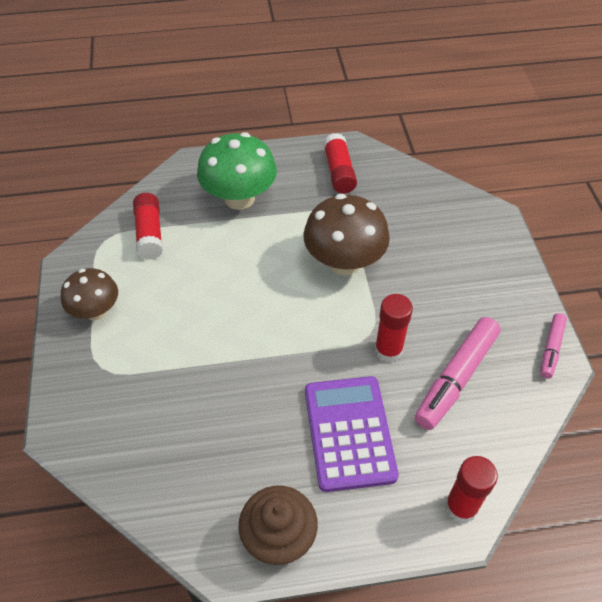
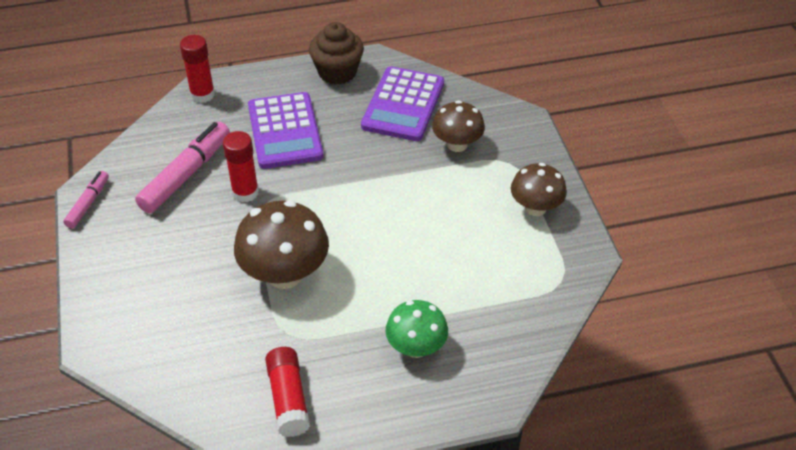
camera: 175 degrees right, 5 degrees down
(150, 233) = (512, 293): red glue stick -> none
(150, 397) = (457, 144): none -> brown mushroom
(199, 466) = (403, 105): none -> purple calculator
(239, 198) = (416, 347): green mushroom -> green mushroom, size x0.63

